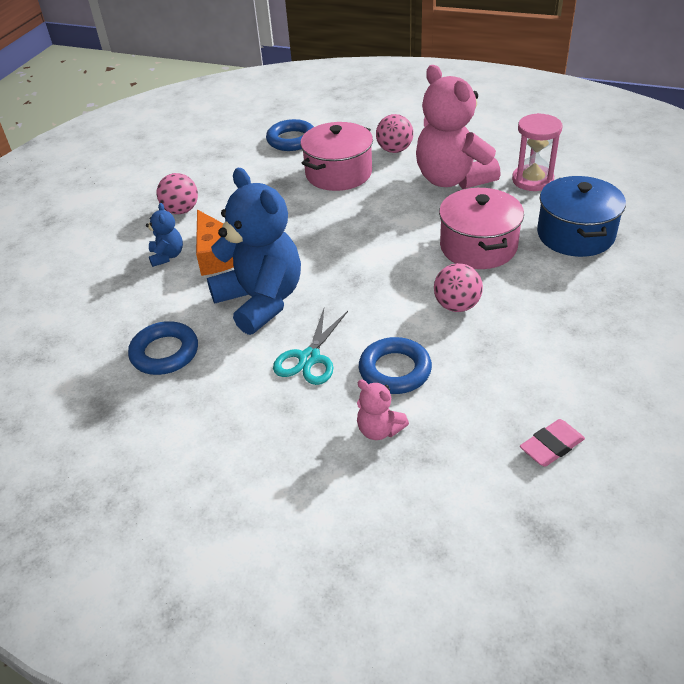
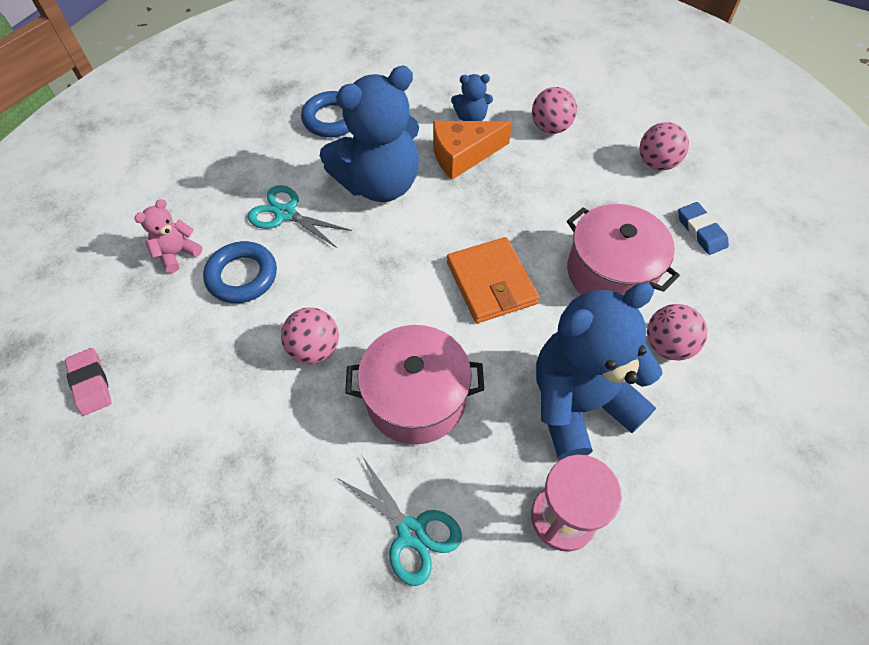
camera: 95 degrees right, 15 degrees up
(223, 159) = (656, 163): none -> pink ball
(291, 140) = (701, 231): blue ring -> blue eraser
(362, 224) = (491, 283): none -> orange wallet
(452, 179) = (579, 403): pink teddy bear -> blue teddy bear
(575, 234) = (411, 532): blue pot -> turquoise scissors

